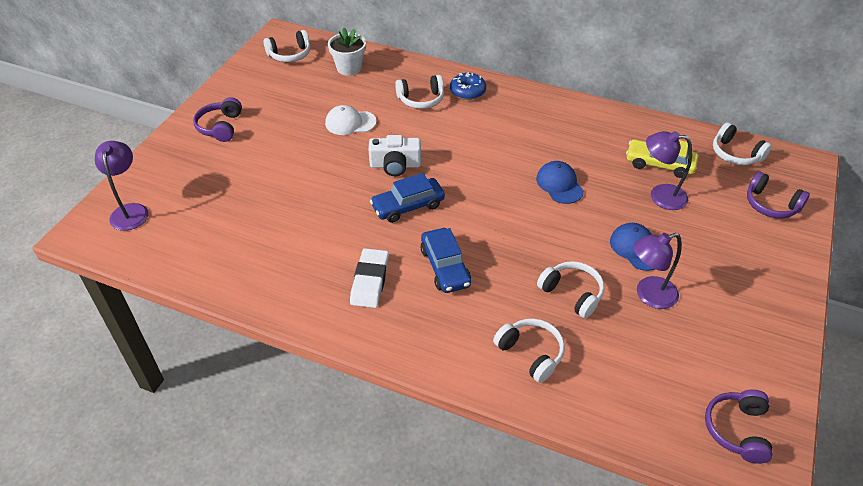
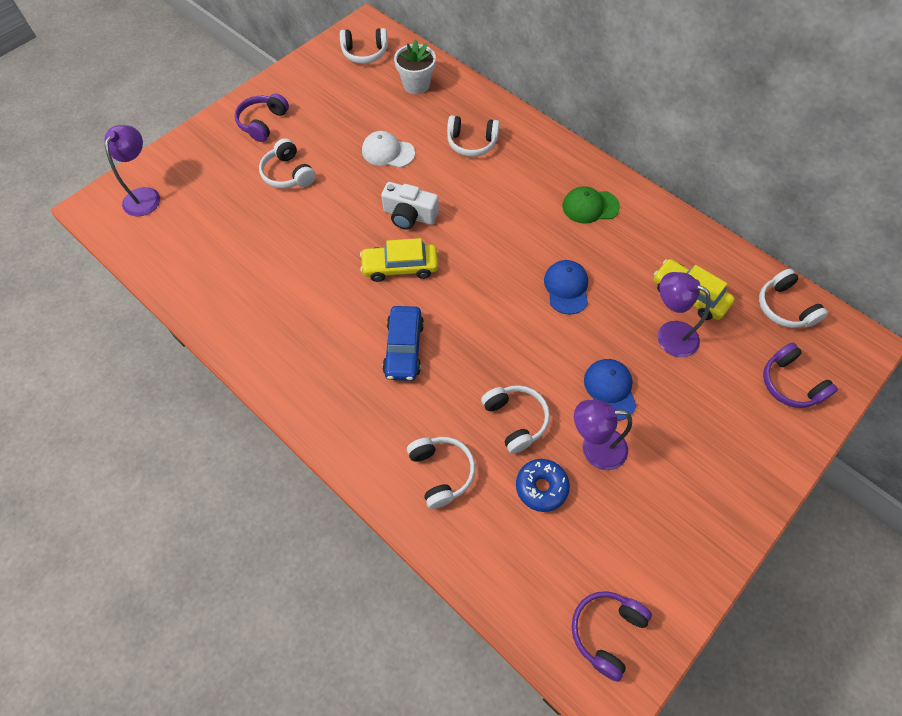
camera: 20 degrees right, 15 degrees up
(265, 160) = (288, 174): none -> white headphones
(370, 281) = (325, 340): white eraser -> none
(408, 206) = (400, 267): blue car -> yellow car
(467, 91) = (525, 146): blue donut -> blue donut (541, 487)
(546, 122) = (590, 206): none -> green cap

